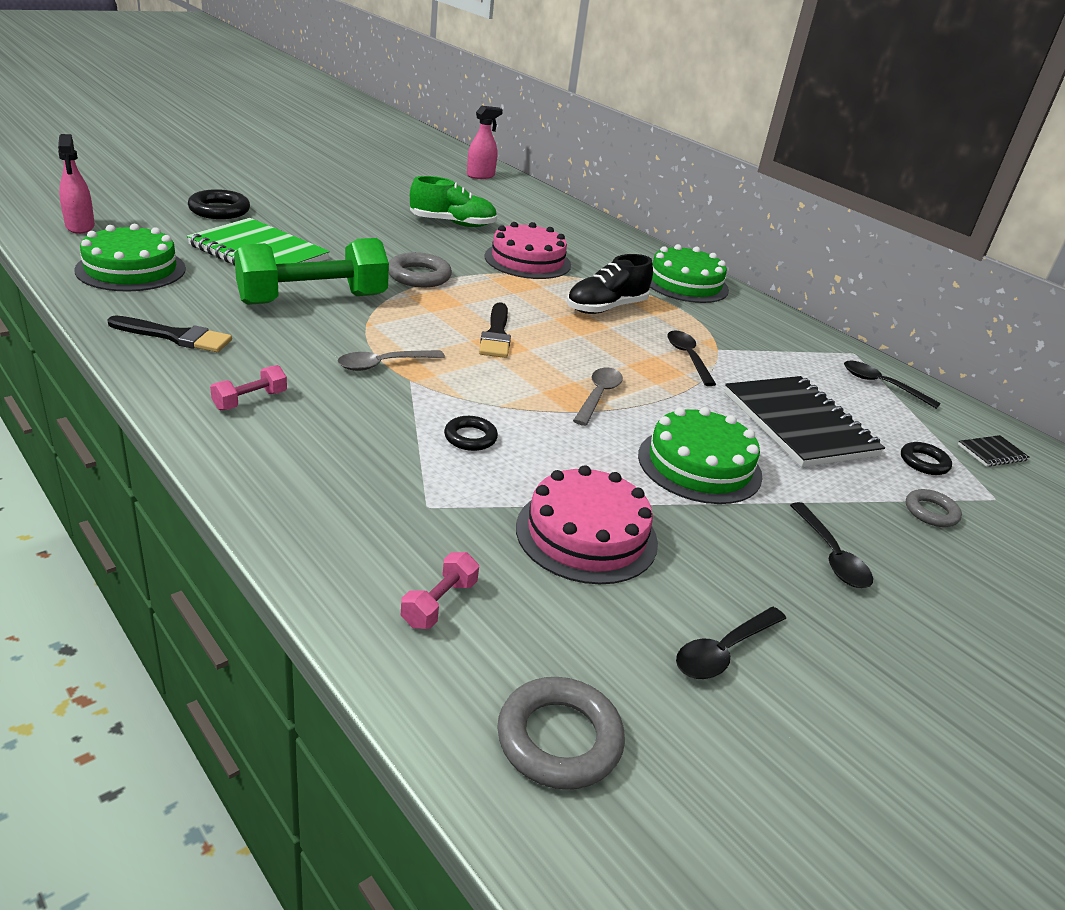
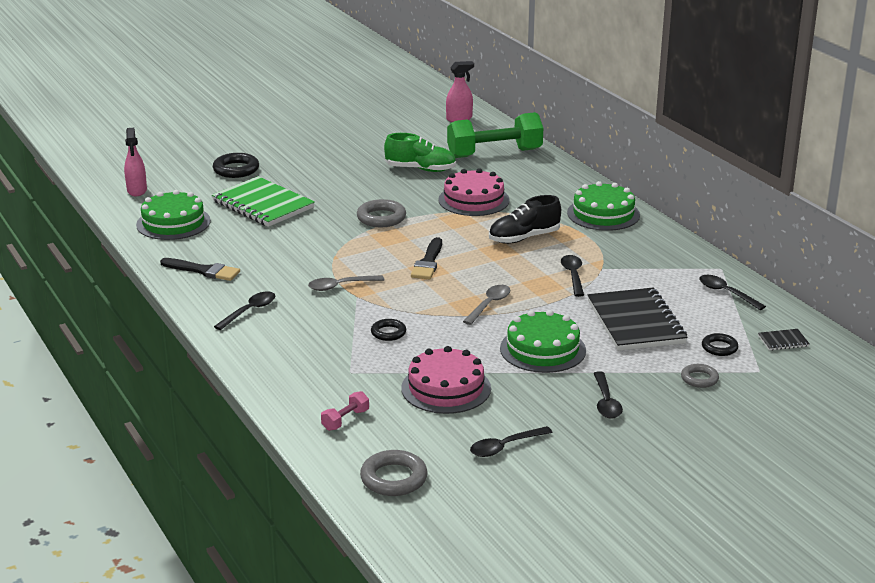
camera: 15 degrees right, 5 degrees down
(250, 400) = (249, 311): pink dumbbell -> black spoon
(313, 299) = (298, 240): green dumbbell -> green dumbbell (494, 153)

